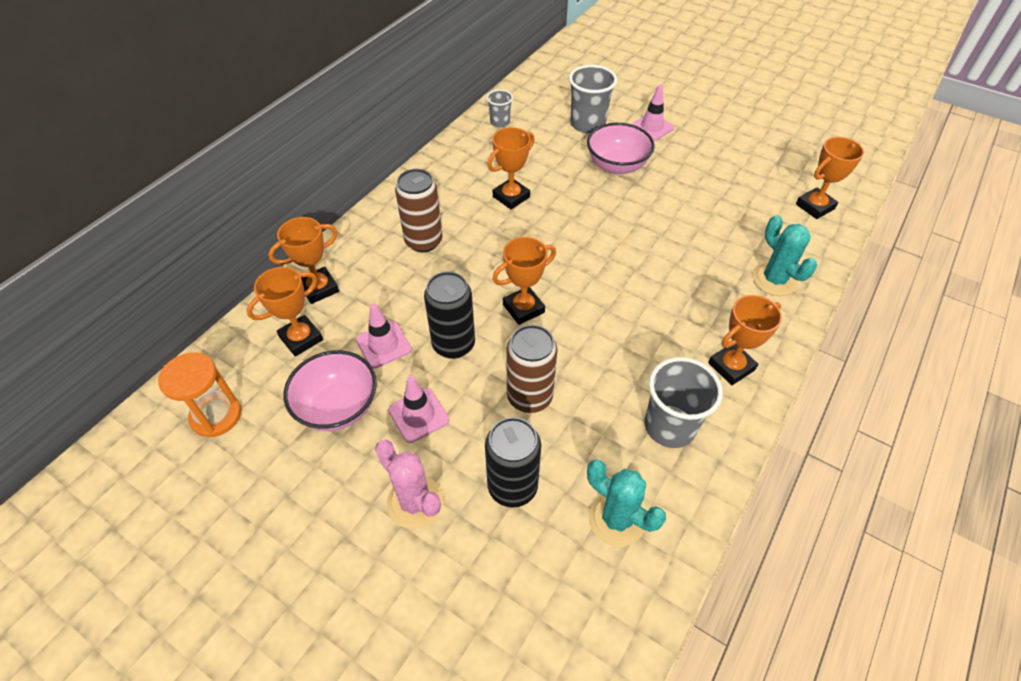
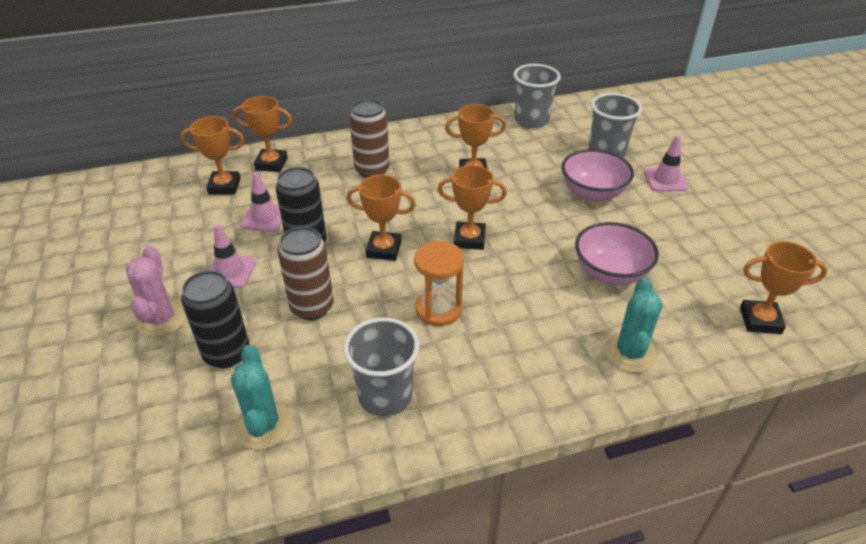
camera: 40 degrees right, 10 degrees down
(216, 415) = (129, 201): orange hourglass -> orange hourglass (438, 309)
(338, 407) = (193, 237): pink bowl -> pink bowl (610, 273)
(500, 122) = (531, 120): grey cup -> grey cup, size x1.77
(731, 366) = (495, 390): orange trophy -> orange trophy (469, 239)

